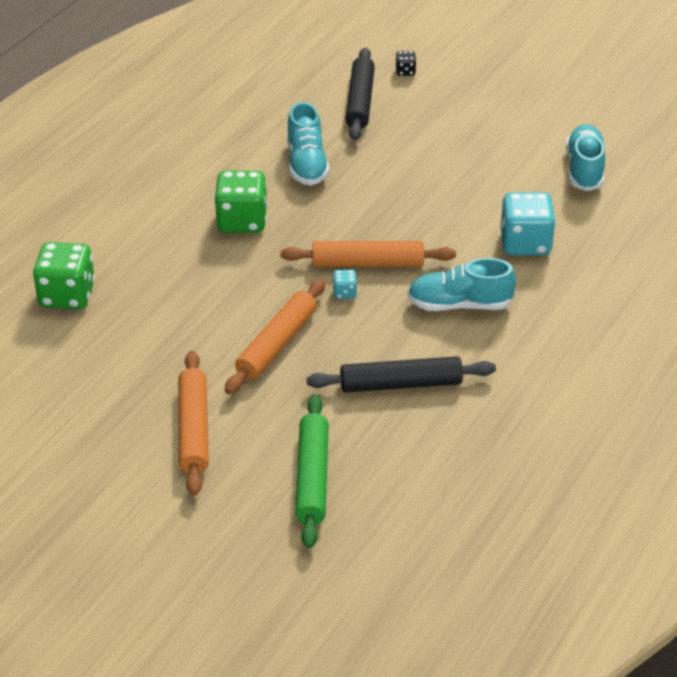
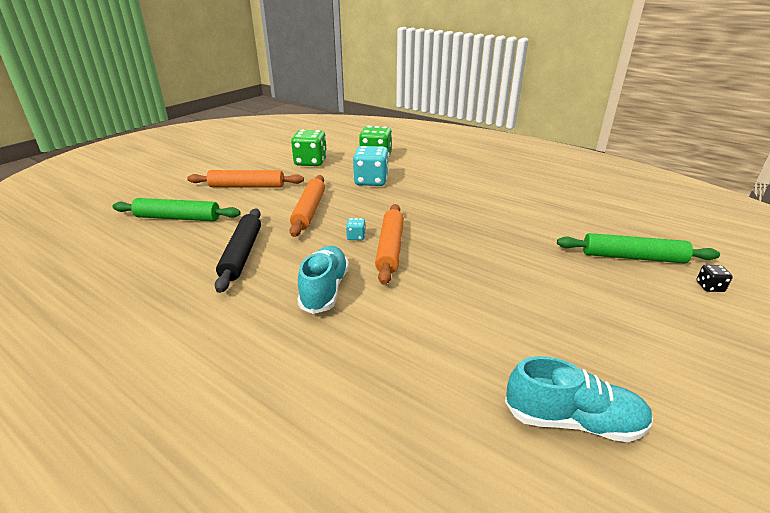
camera: 95 degrees right, 10 degrees down
(242, 221) = (445, 203): green dice -> green dice (310, 162)
(277, 344) = (309, 211): orange rolling pin -> orange rolling pin turned 60 degrees clockwise
(307, 164) = (522, 228): turquoise shoe -> none
(360, 101) = (633, 257): black rolling pin -> green rolling pin
(525, 243) = (411, 342): turquoise dice -> turquoise dice (371, 181)

